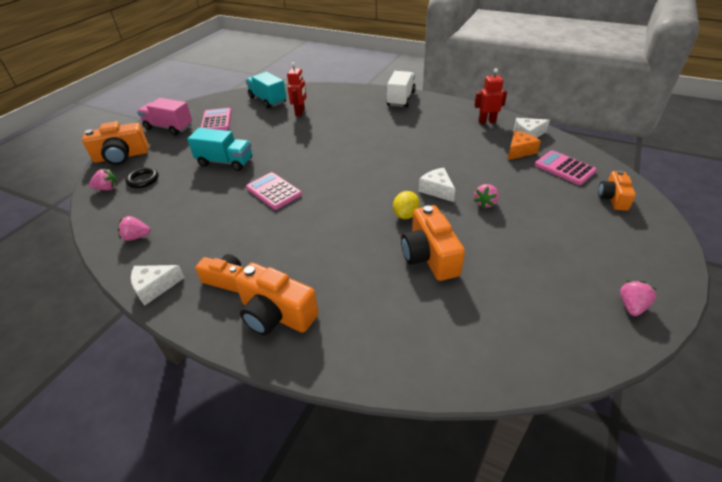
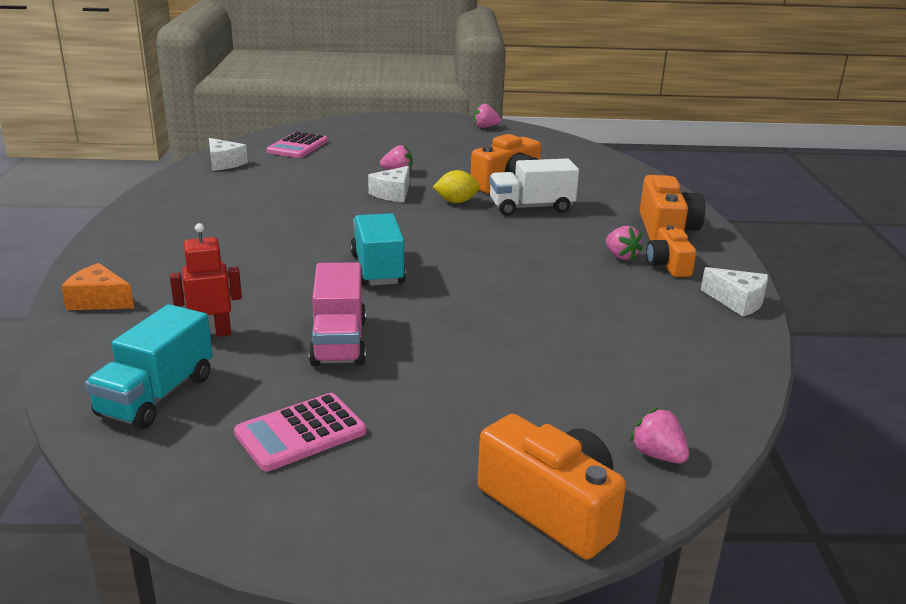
camera: 120 degrees left, 15 degrees down
(136, 237) = (700, 354): pink strawberry -> pink strawberry (620, 256)
(143, 180) = (590, 423): black ring -> none
(169, 127) = (375, 500): pink truck -> pink truck (339, 342)
(225, 162) = (455, 353): turquoise truck -> turquoise truck (377, 269)
(273, 191) = (491, 285): pink calculator -> none
(401, 99) = (121, 249): white truck -> white truck (531, 208)
(487, 121) = (192, 185): red robot -> none
(519, 151) = (270, 165): orange cheese -> orange cheese (99, 300)
(613, 198) = (342, 131): orange camera -> none

